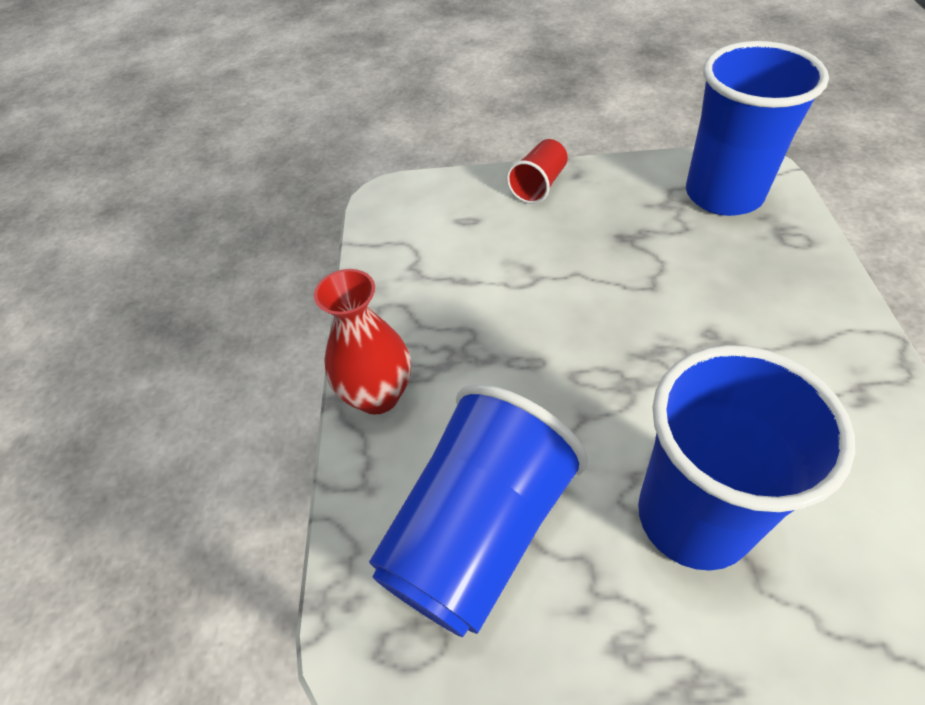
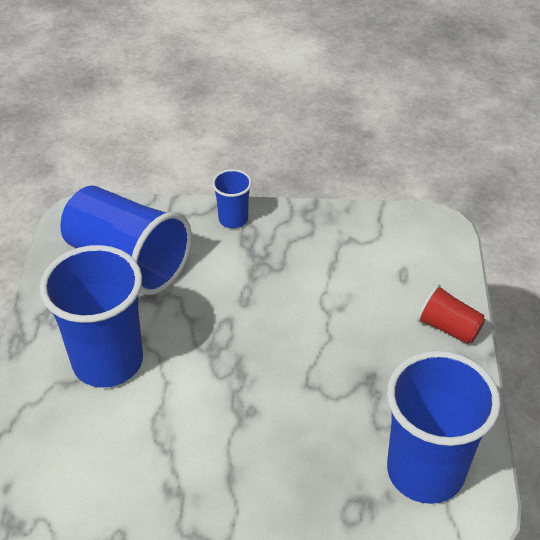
camera: 90 degrees right, 5 degrees down
(377, 395) = (233, 219): red vase -> blue cup

